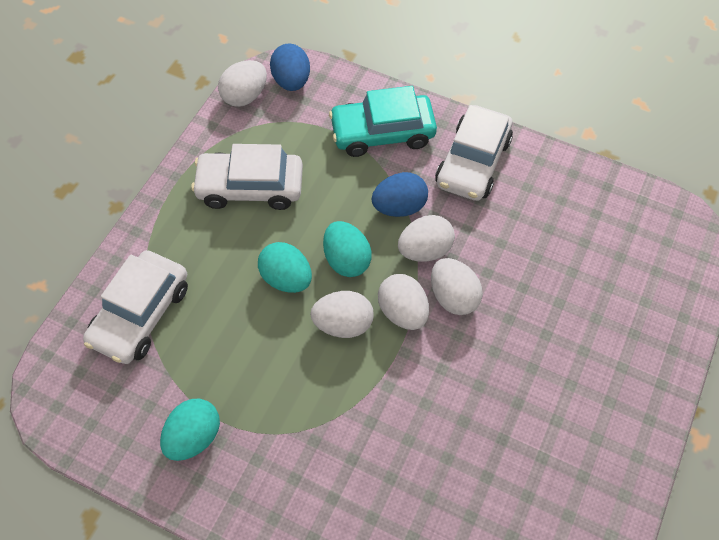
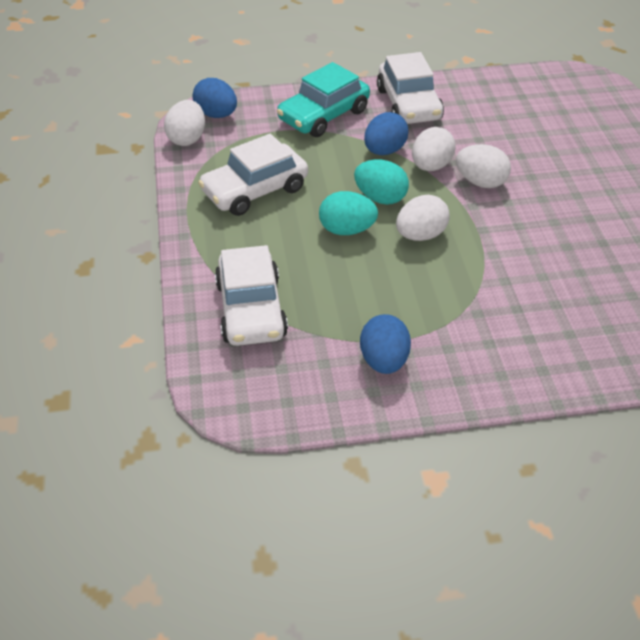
camera: 35 degrees left, 15 degrees down
(194, 436) = (384, 361): turquoise egg -> blue egg
(402, 312) = (455, 207): white egg -> none

